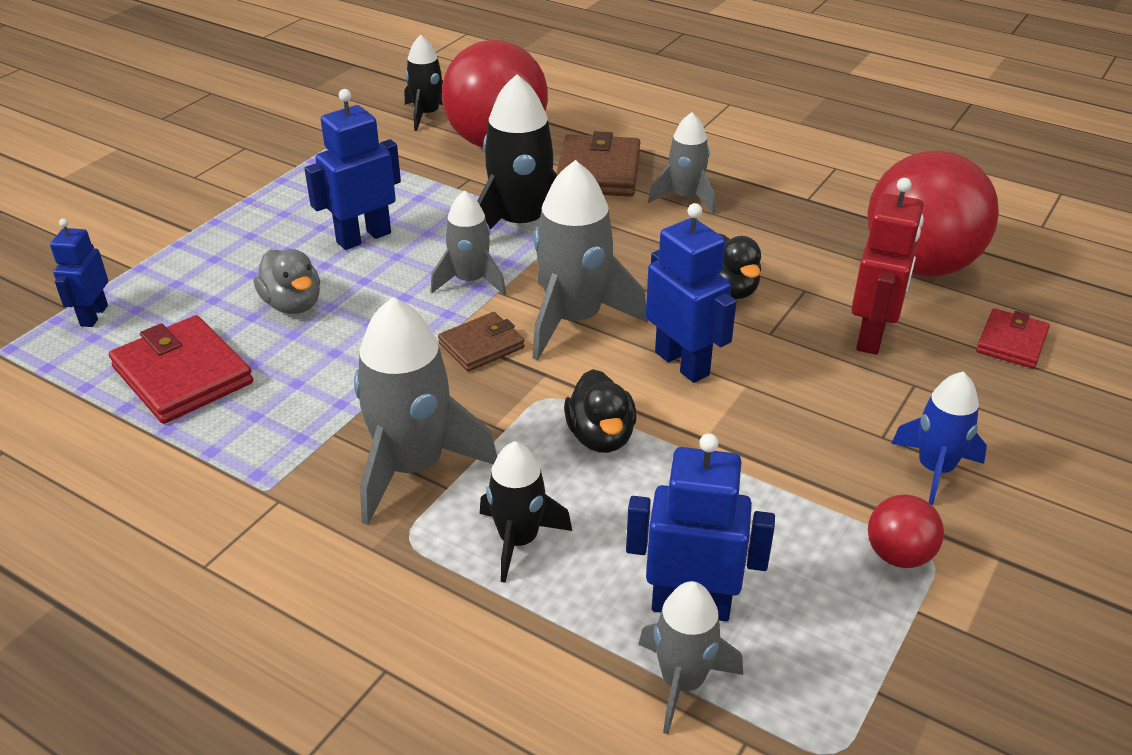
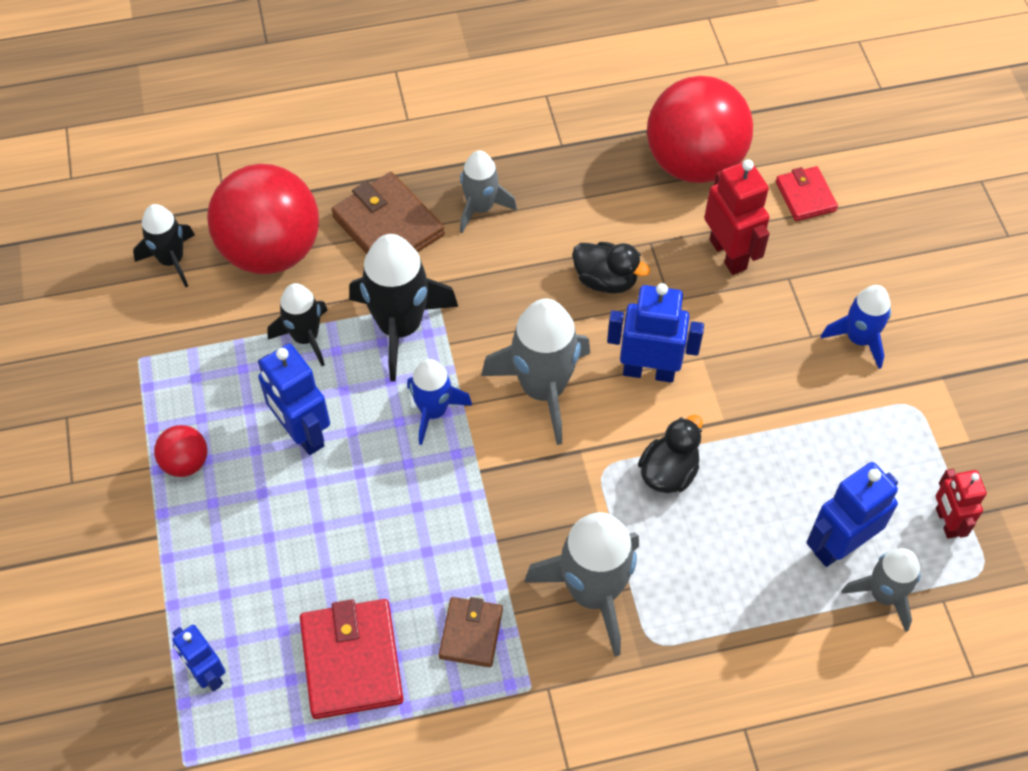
camera: 45 degrees left, 20 degrees up
(182, 375) = (351, 661): red wallet -> red wallet turned 75 degrees clockwise
(293, 304) = (339, 537): grey duck -> none
(363, 237) = (302, 433): blue robot -> blue robot turned 45 degrees counterclockwise
(470, 281) = (433, 411): grey rocket -> blue rocket
(481, 345) = (513, 462): brown wallet -> brown wallet (471, 633)
(518, 540) = (711, 586): black rocket -> black rocket (305, 337)
(600, 437) = (668, 472): black duck -> black duck turned 90 degrees counterclockwise
(843, 677) = (946, 522): none -> red robot
(898, 555) = (898, 419): red ball -> red ball (186, 462)

